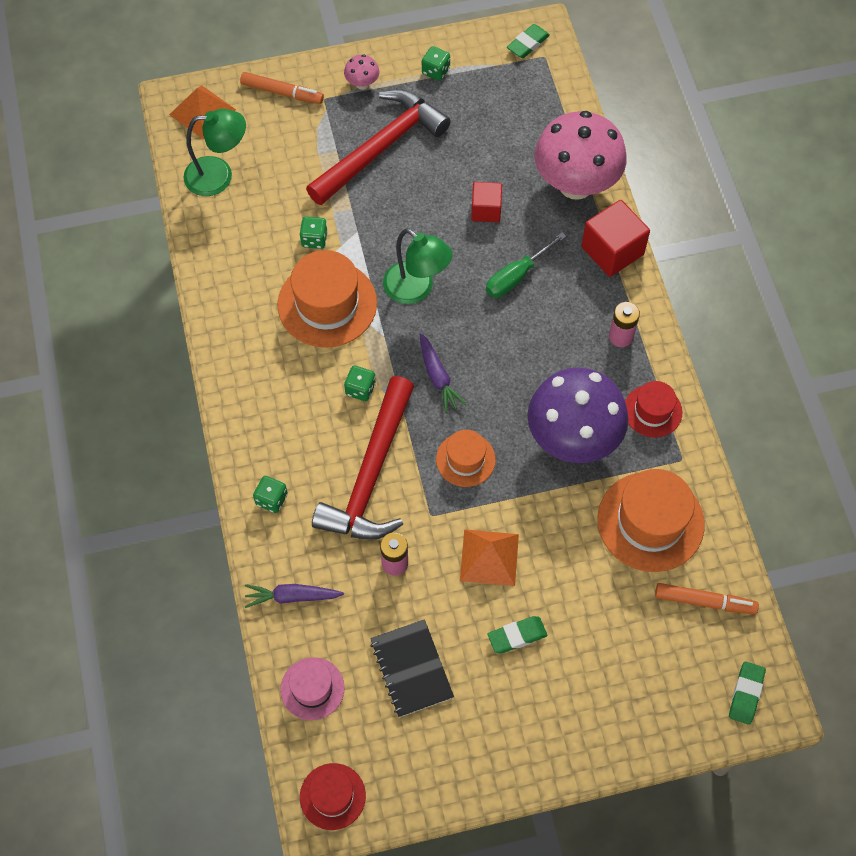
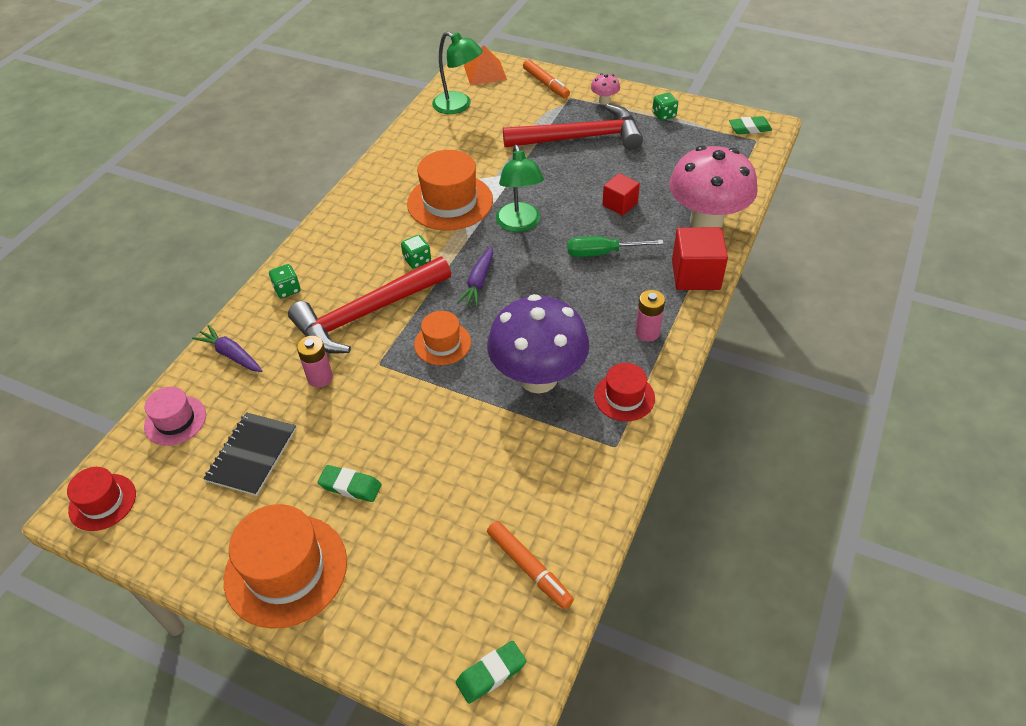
camera: 40 degrees right, 15 degrees down
(314, 239) = (481, 164): green dice -> none
(489, 557) = (390, 417): orange pyramid -> none
(650, 521) = (543, 475): orange hat -> orange hat (286, 570)

